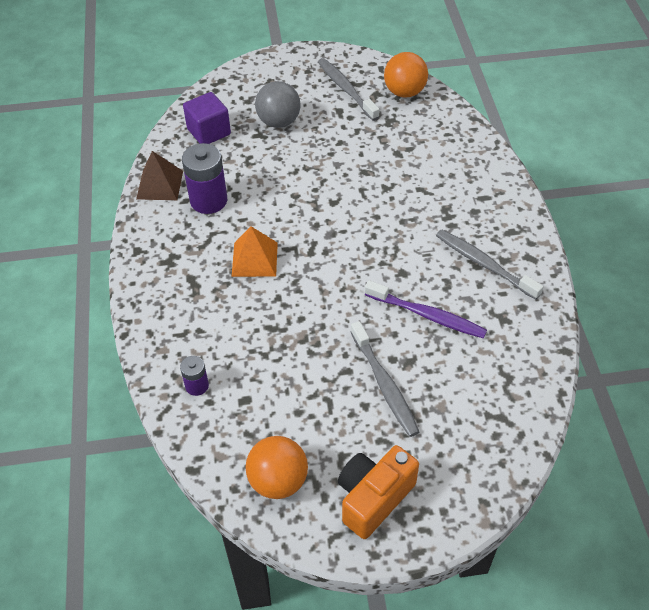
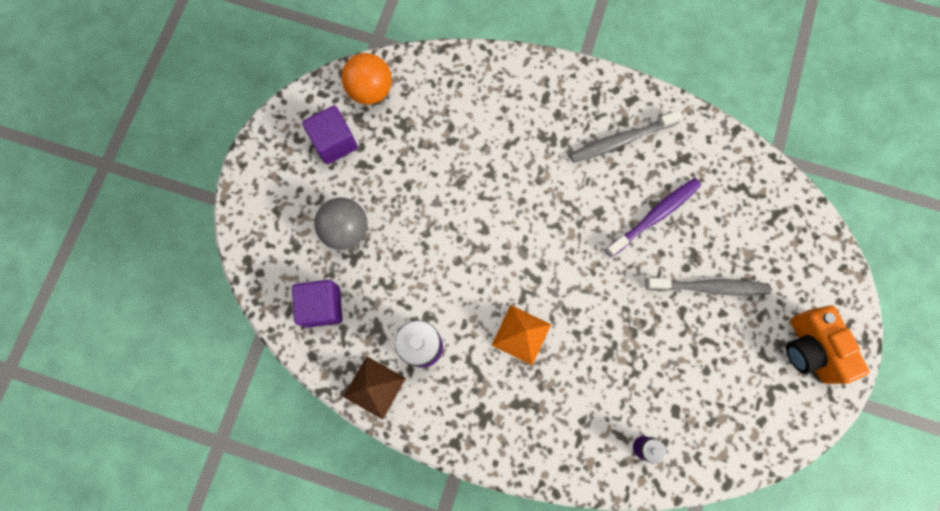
camera: 65 degrees left, 25 degrees up
(278, 481) = (765, 417): orange ball -> none
(346, 89) = (334, 142): grey toothbrush -> purple cube

